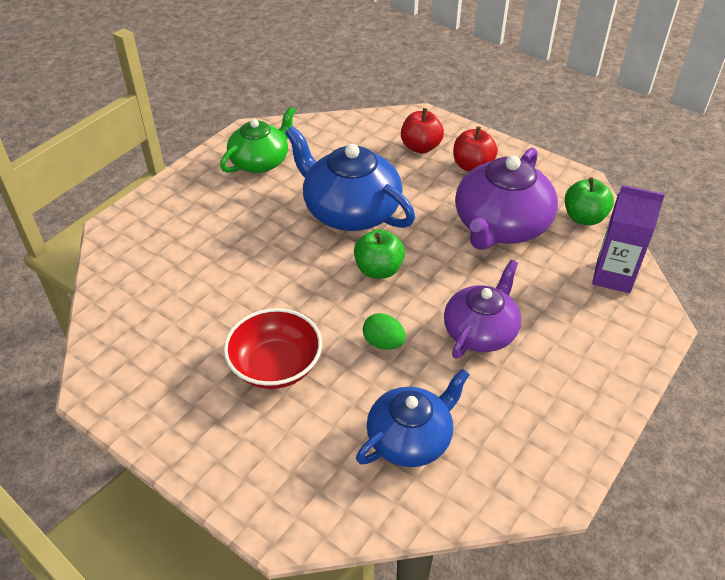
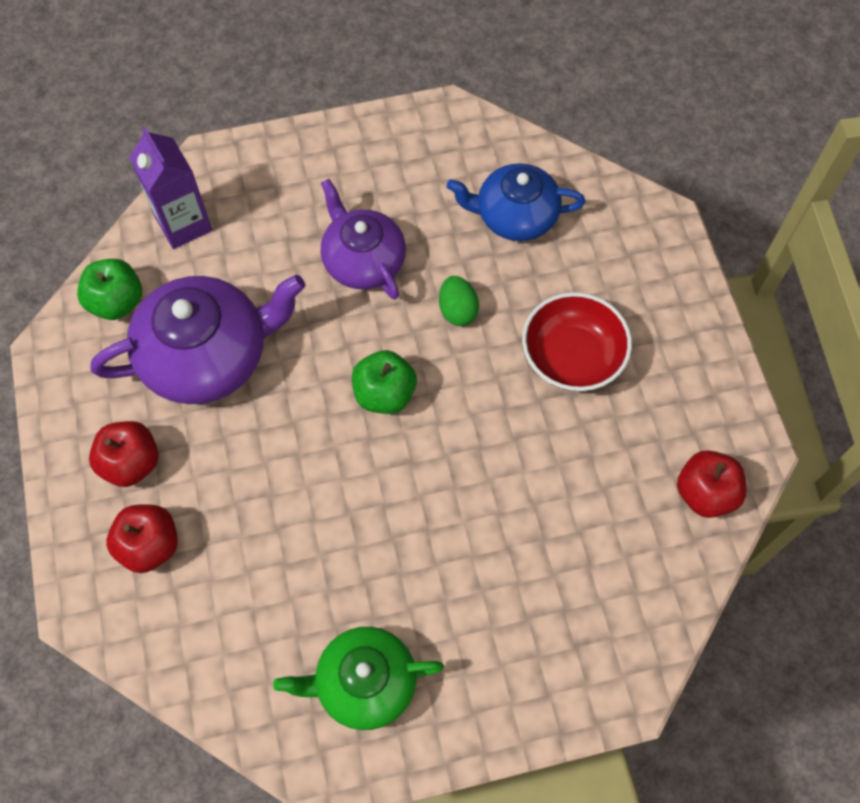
camera: 140 degrees left, 20 degrees up
(119, 342) = (705, 493): none -> red apple
(350, 211) = (336, 501): blue teapot -> none
(480, 331) = (363, 260): purple teapot -> purple teapot turned 75 degrees clockwise

